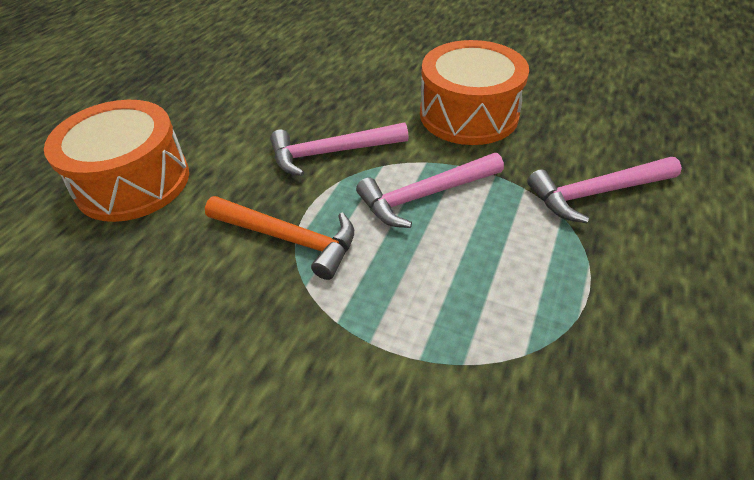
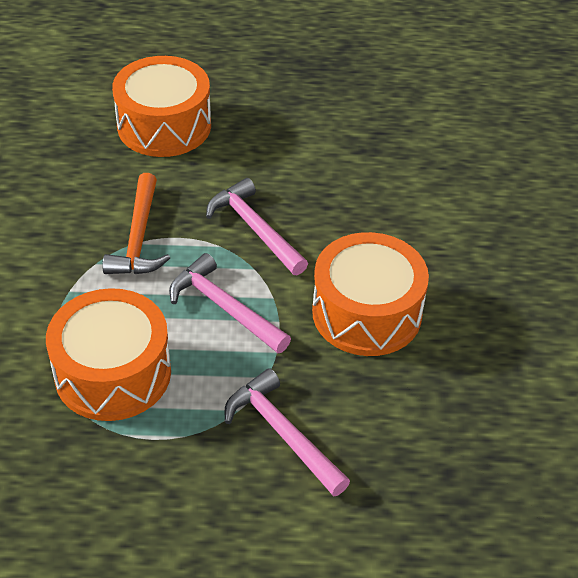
camera: 65 degrees right, 0 degrees up
(486, 305) = (113, 373): none -> orange drum

